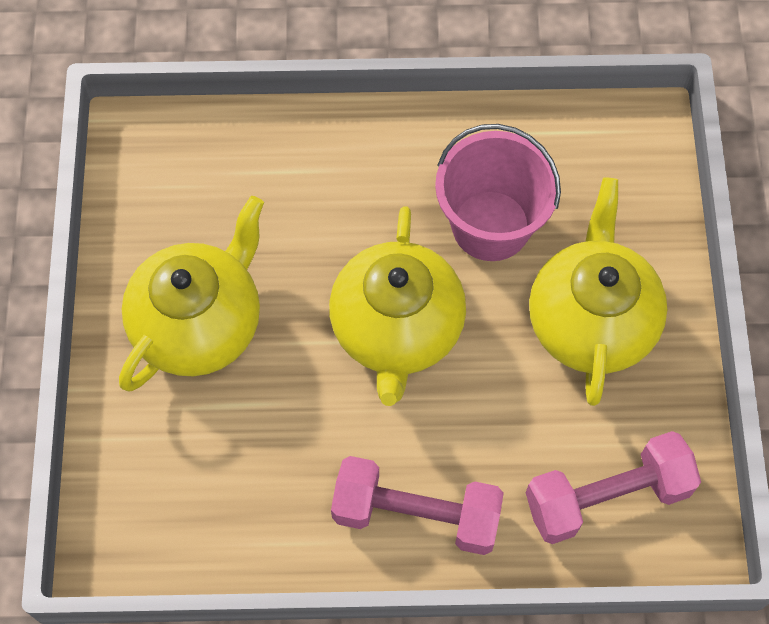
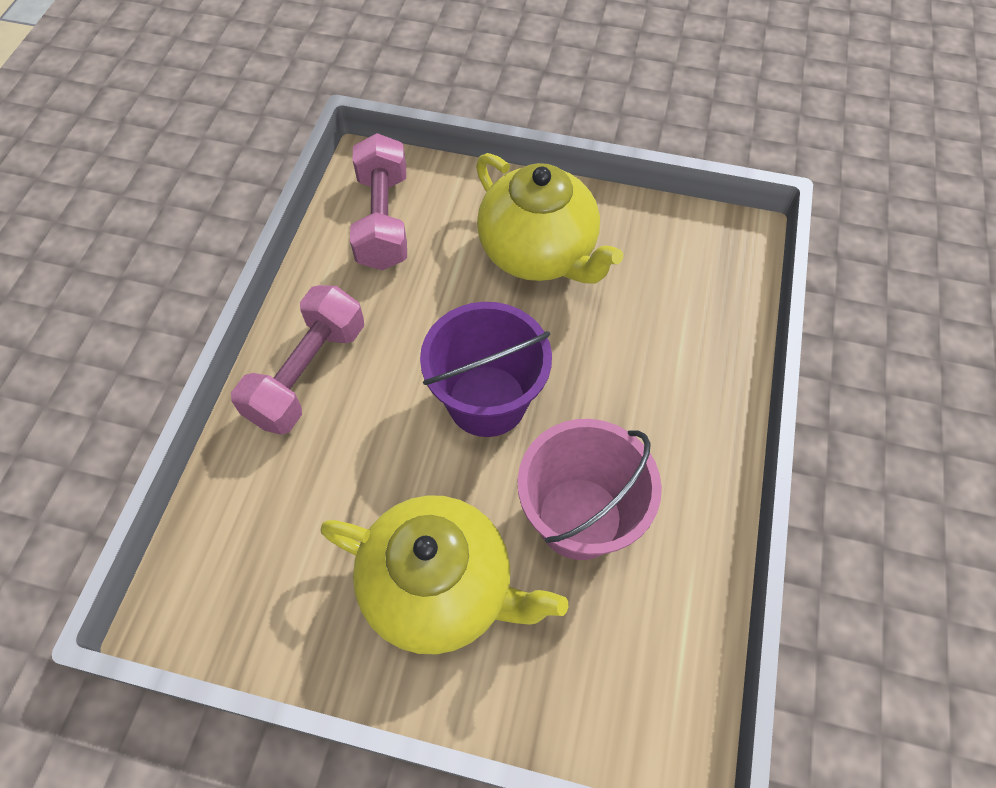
camera: 105 degrees right, 5 degrees down
(397, 330) = (487, 401): yellow teapot -> purple bucket
(607, 497) = (252, 542): pink dumbbell -> pink dumbbell (383, 220)

